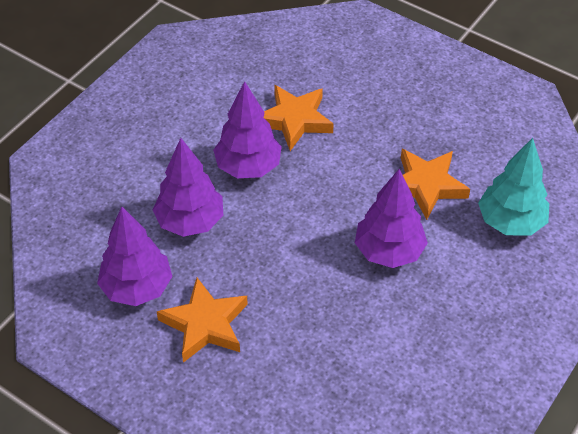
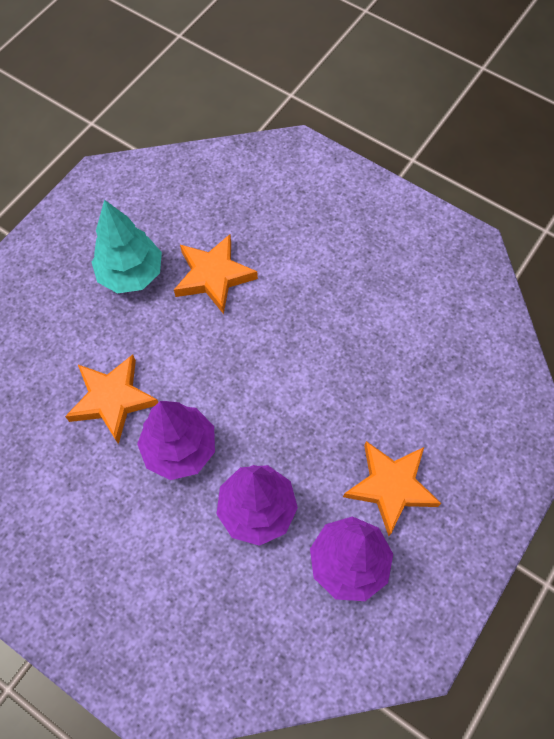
camera: 90 degrees left, 15 degrees up
(389, 251) = (296, 313): purple tree -> none
(510, 222) = (260, 210): turquoise tree -> turquoise tree (131, 274)

